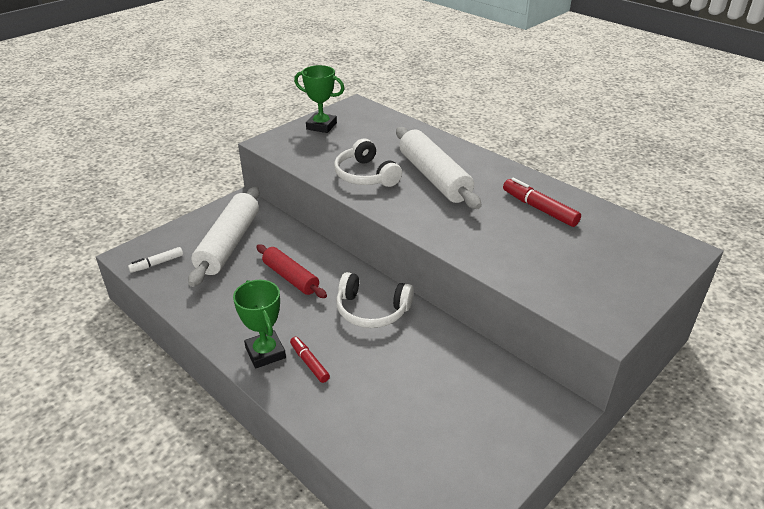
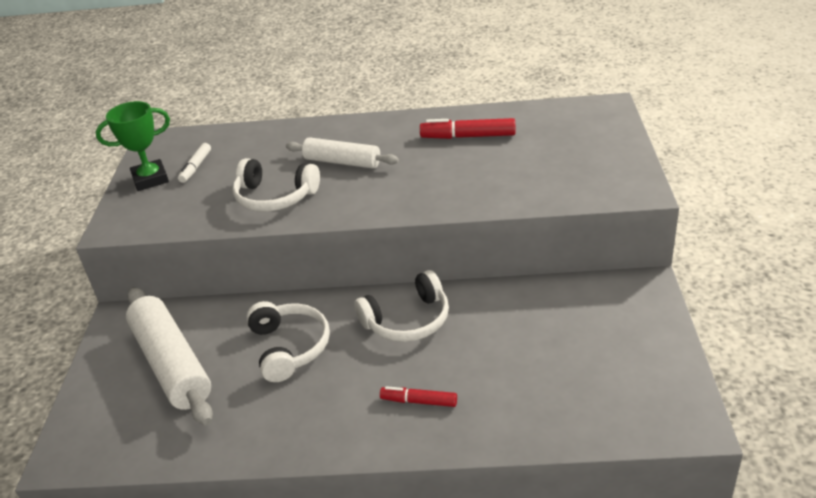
camera: 40 degrees left, 0 degrees up
(157, 264) = (114, 440): white marker -> white marker (196, 167)
(265, 353) = (366, 425): green trophy -> none
(291, 277) = (289, 347): red rolling pin -> white headphones
(433, 177) = (342, 162): white rolling pin -> white rolling pin, size x0.63

